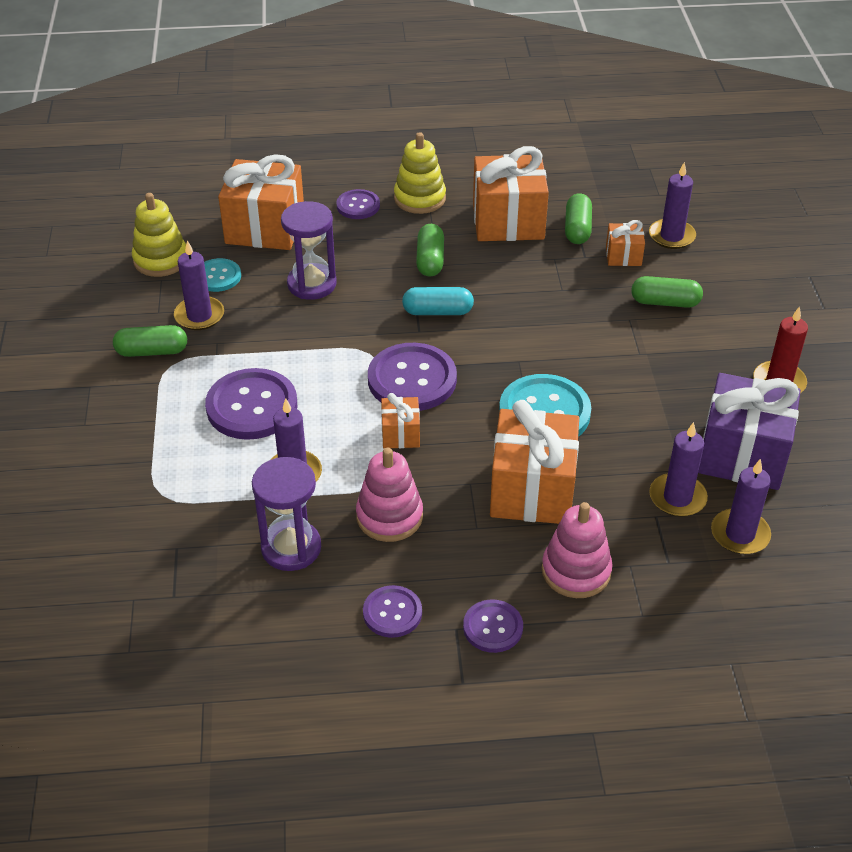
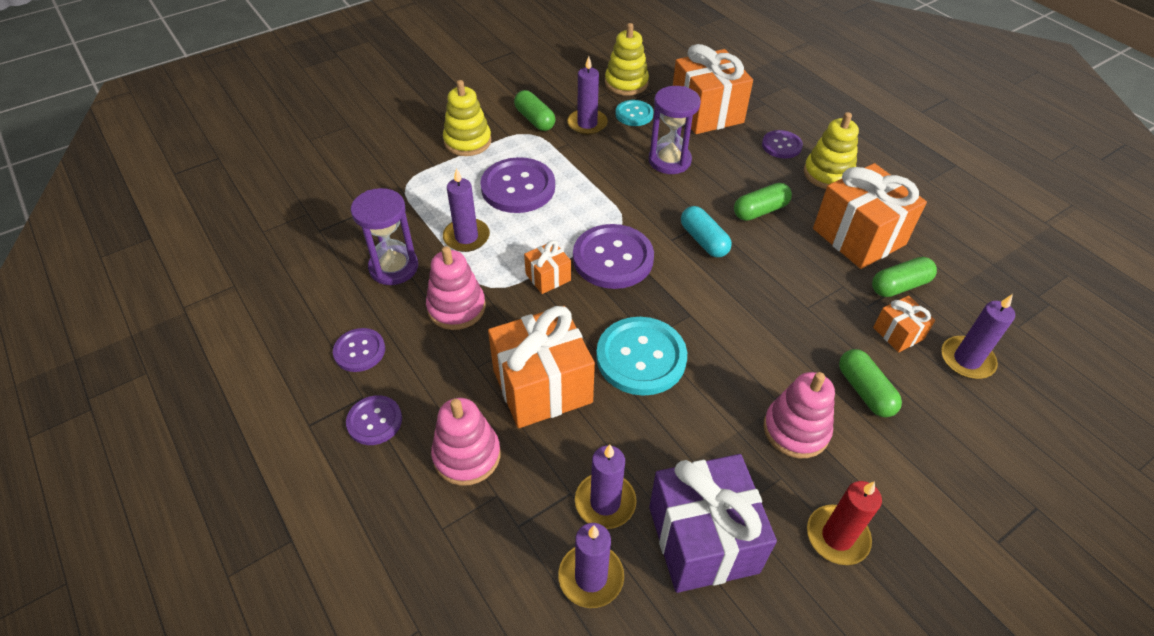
camera: 60 degrees right, 5 degrees up
(136, 418) = (467, 141): none -> yellow stacking toy
(677, 357) = (796, 430): none -> pink stacking toy

